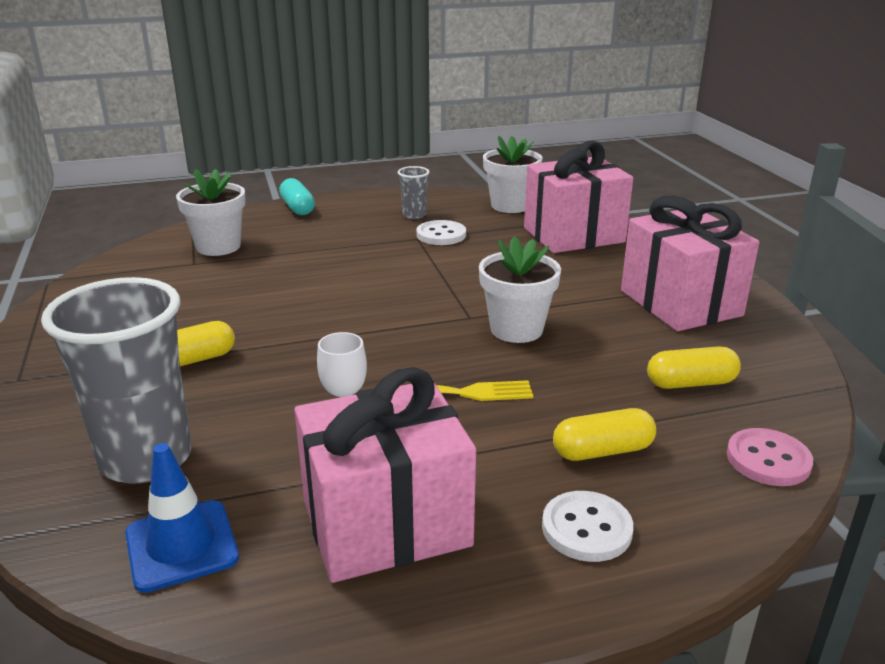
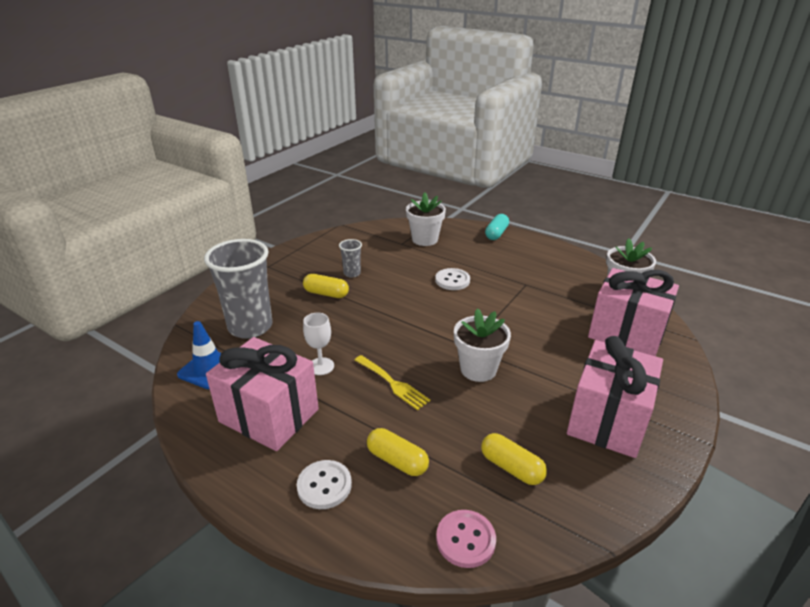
camera: 50 degrees right, 5 degrees up
(414, 215) = (550, 268): grey cup -> grey cup (352, 273)
(441, 235) = (542, 289): white button -> white button (452, 280)

